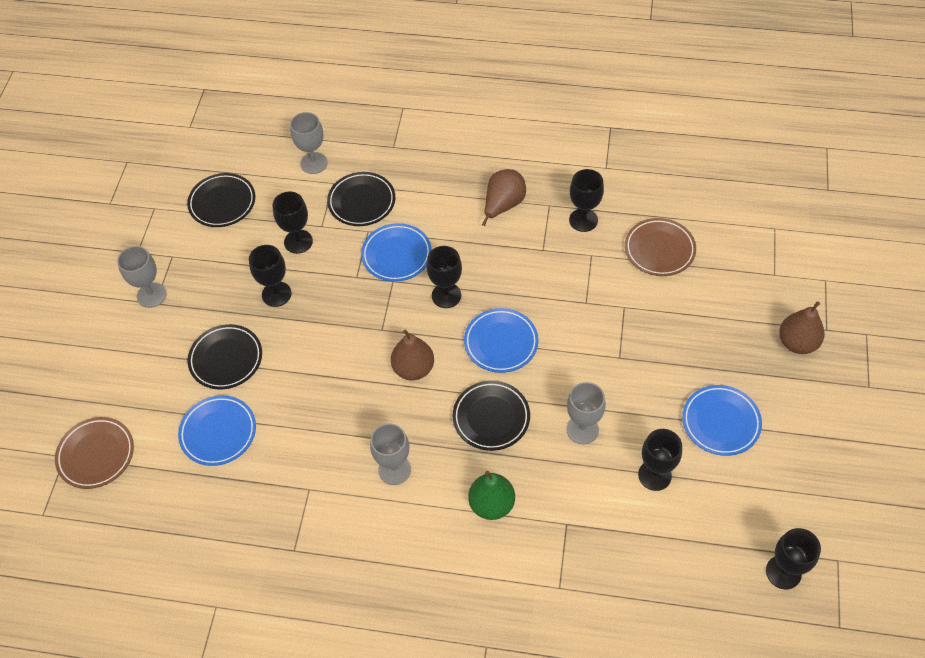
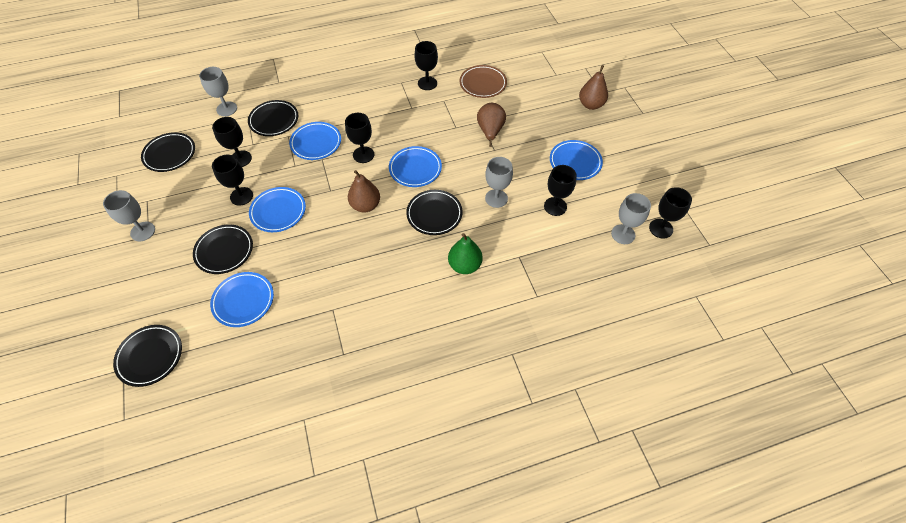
camera: 30 degrees left, 0 degrees up
(96, 455) = (150, 356): brown plate -> black plate
(308, 333) = (278, 211): none -> blue plate
(394, 469) = (387, 271): grey goblet -> grey goblet (623, 234)
(503, 205) = (371, 92): brown pear -> brown pear (490, 131)

